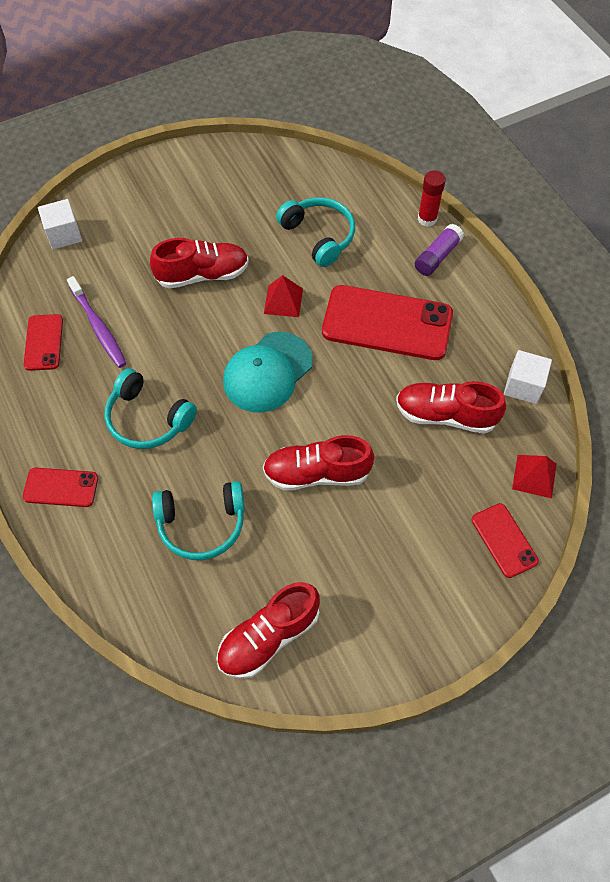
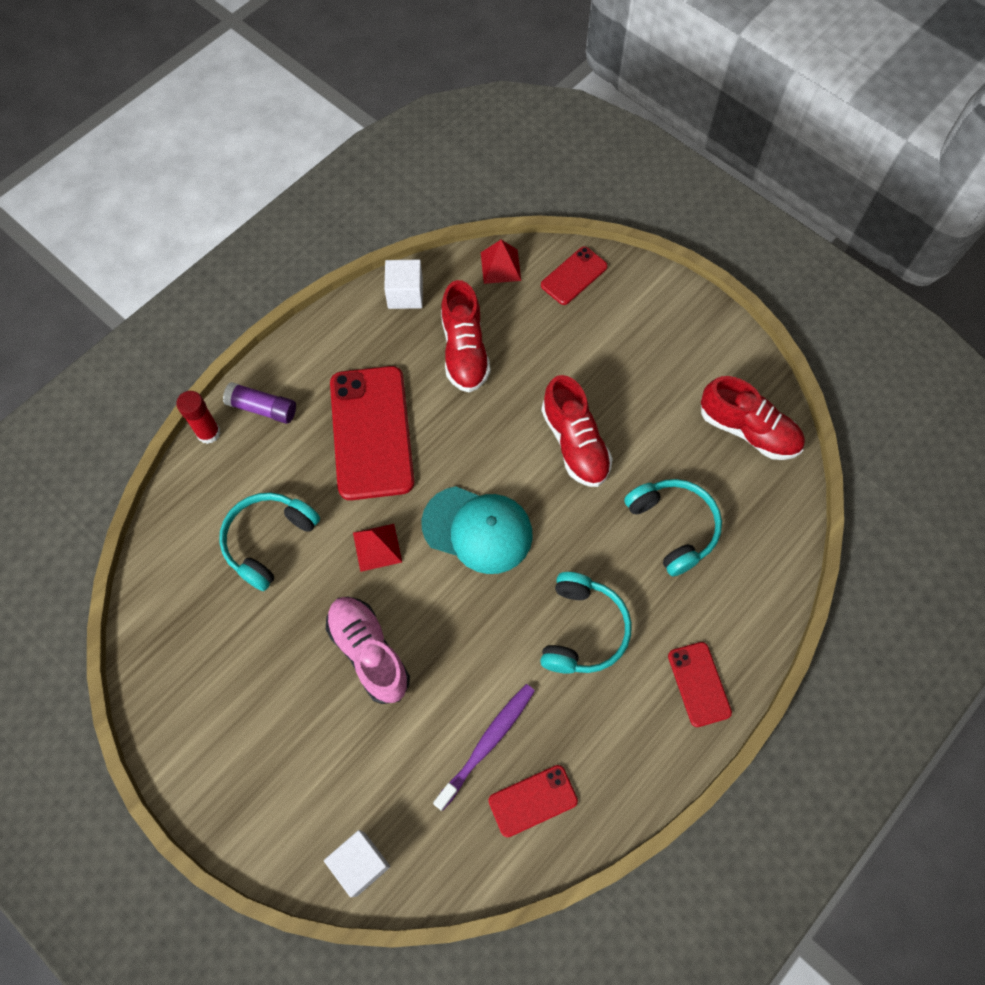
camera: 110 degrees left, 5 degrees up
(202, 275) = (369, 653): red shoe -> pink shoe

